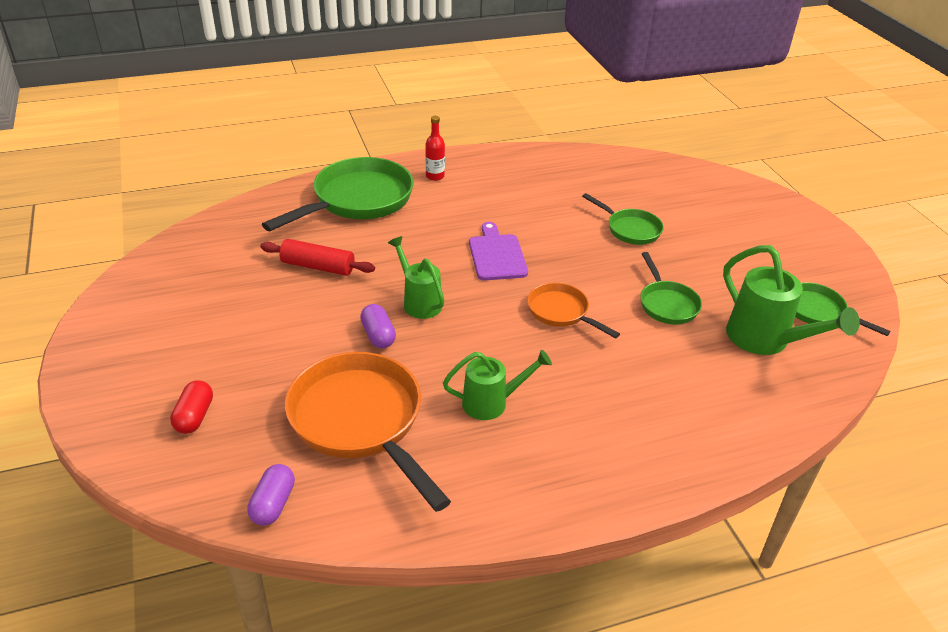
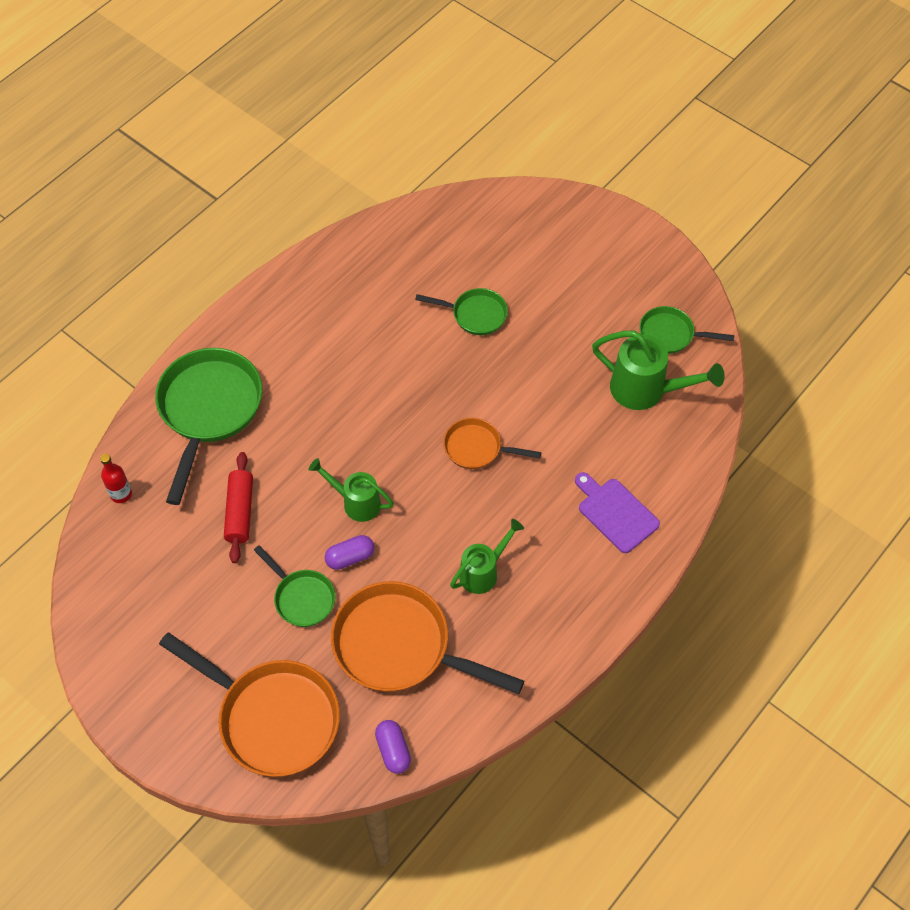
camera: 30 degrees left, 20 degrees up
(194, 416) = (272, 717): red capsule -> orange pan
(318, 266) = (240, 512): red rolling pin -> red rolling pin turned 75 degrees counterclockwise
(378, 335) = (350, 557): purple capsule -> purple capsule turned 60 degrees counterclockwise
(435, 176) = (256, 337): red bottle -> red bottle (121, 494)
(497, 255) = (383, 411): purple cutting board -> purple cutting board (615, 513)
(667, 304) = (553, 391): green pan -> green pan (302, 597)

